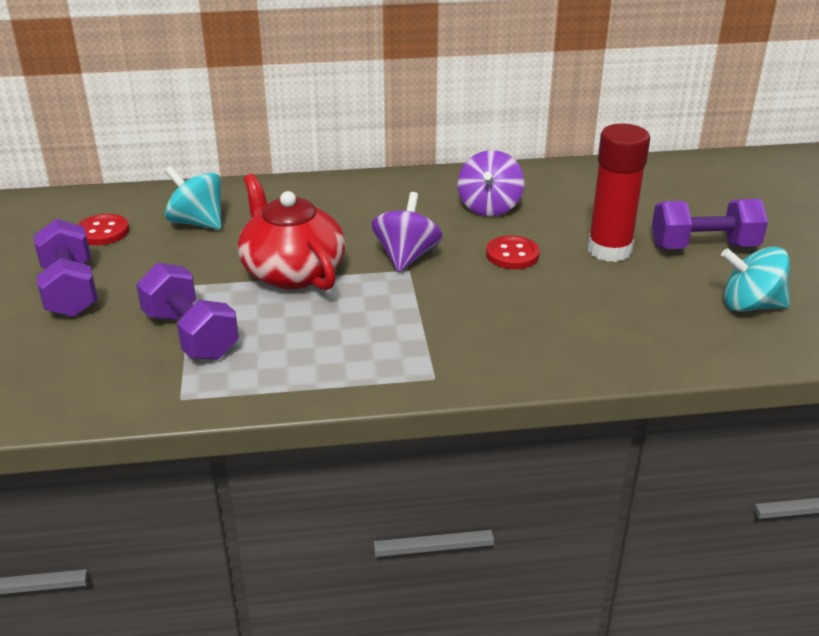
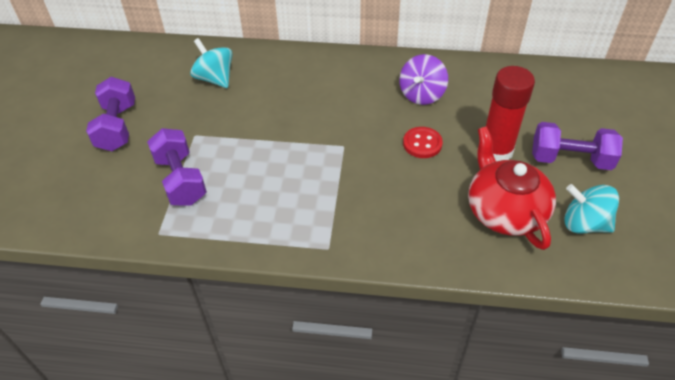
camera: 15 degrees right, 15 degrees up
(103, 232) = (152, 78): red button -> none
(292, 271) = (264, 134): red teapot -> red teapot (505, 211)
(406, 257) = (346, 133): purple spinning top -> none

